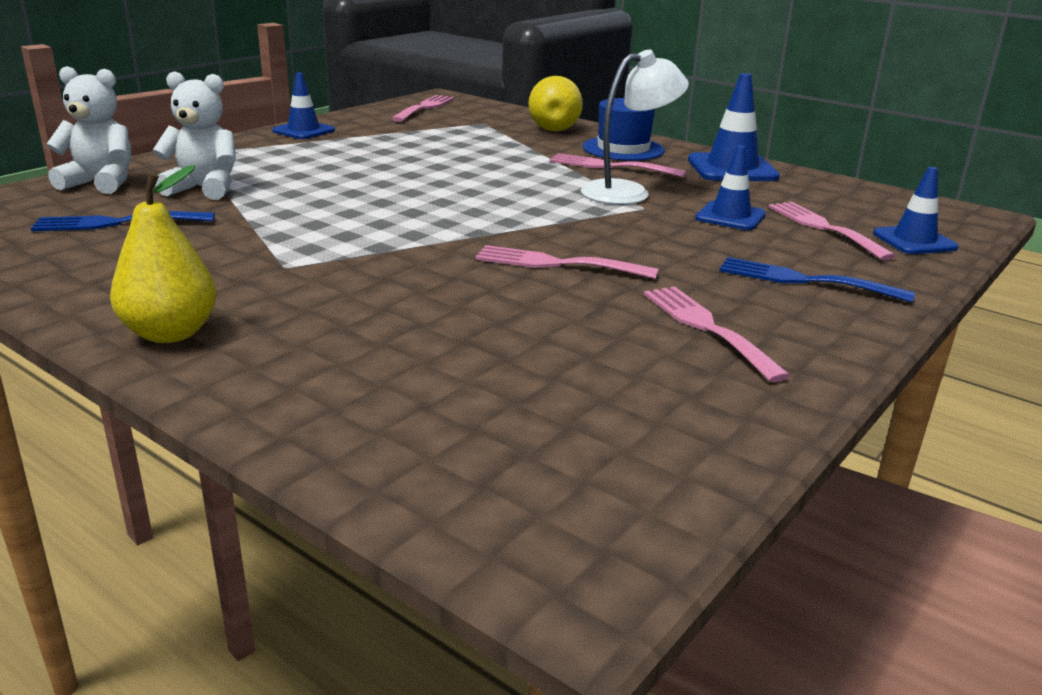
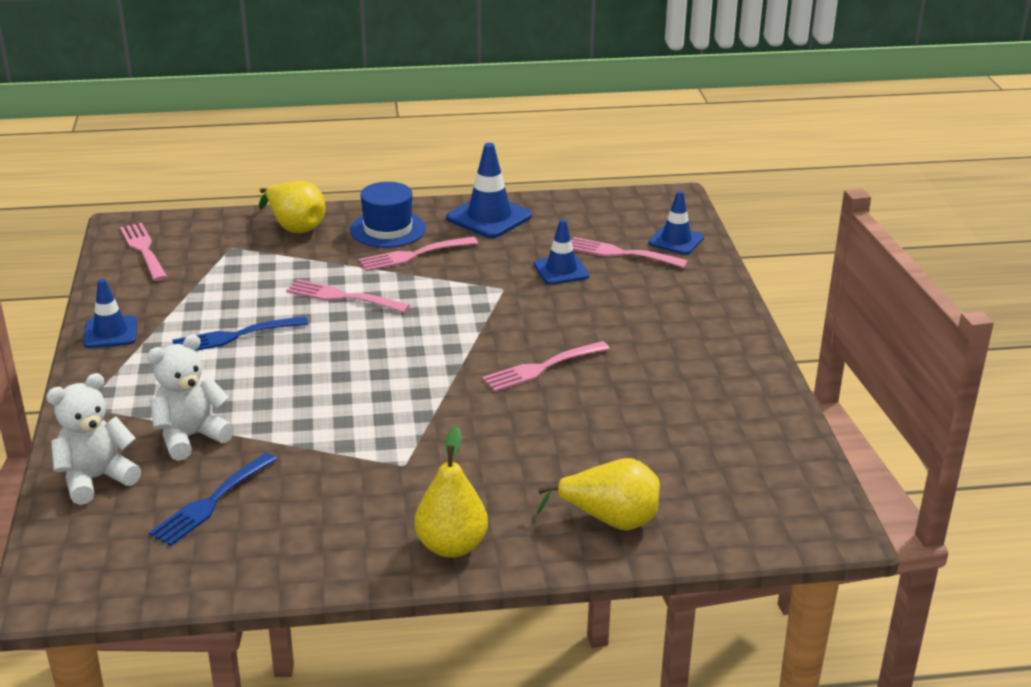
camera: 45 degrees left, 5 degrees up
(342, 397) = (610, 520): none -> yellow pear
(628, 192) = (469, 278): white lamp -> none
(707, 327) = (682, 370): pink fork -> pink fork (342, 297)
(804, 280) = (672, 307): blue fork -> blue fork (234, 336)

